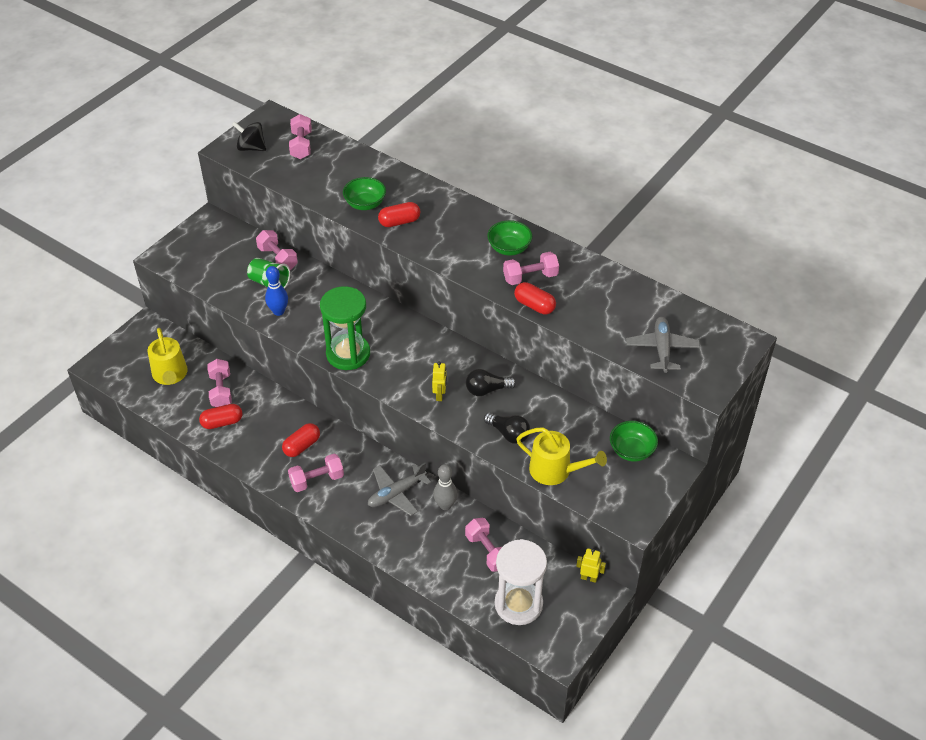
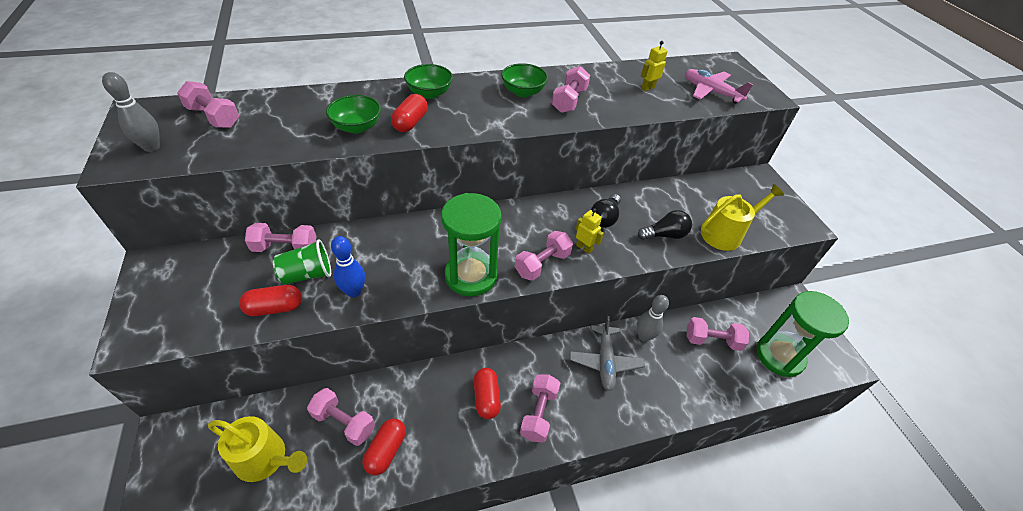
camera: 55 degrees left, 0 degrees up
(251, 148) = (151, 147): black spinning top -> grey bowling pin
(398, 382) = (542, 264): none -> pink dumbbell
(518, 604) = (779, 356): white hourglass -> green hourglass
(534, 305) = (604, 116): red capsule -> red capsule (275, 308)
(589, 578) = (775, 298): yellow robot -> yellow robot (647, 88)
(631, 450) = (732, 186): green bowl -> green bowl (429, 93)
(662, 349) = (711, 92): grey plane -> pink plane

